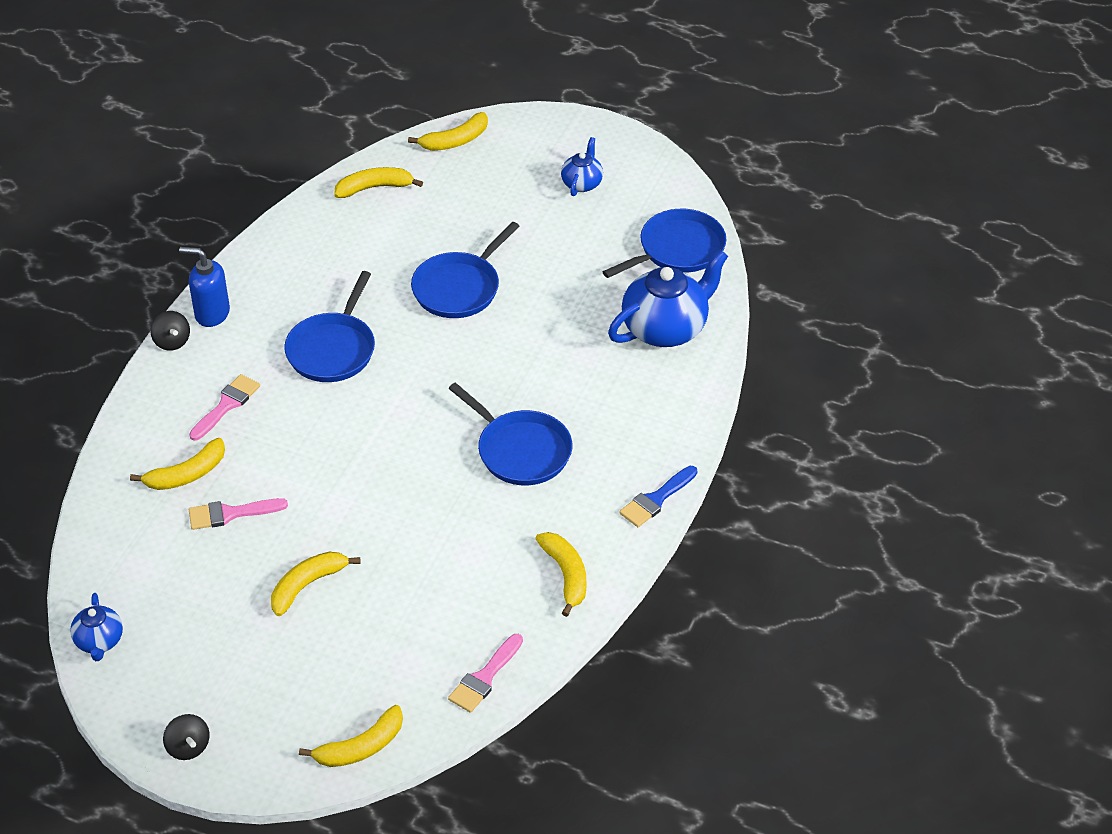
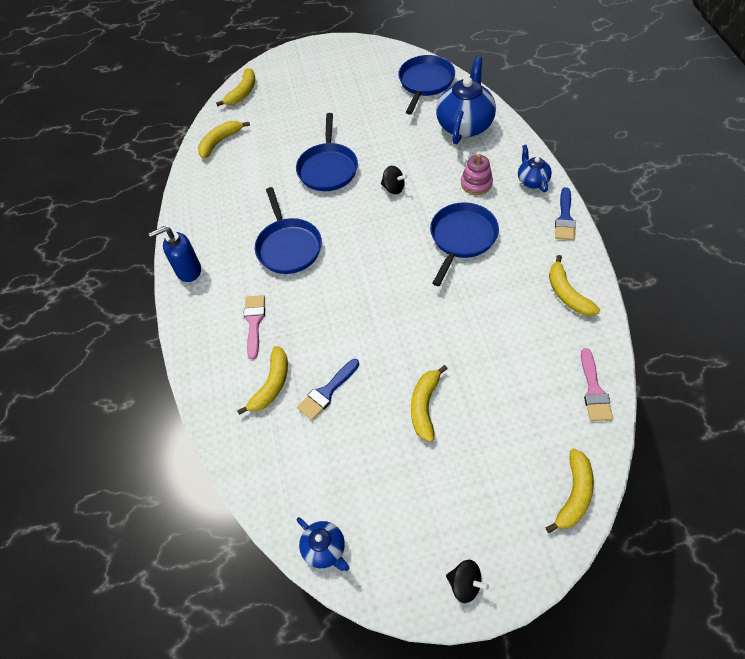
camera: 30 degrees left, 10 degrees up
(172, 341) = (178, 304): black spinning top -> black spinning top (393, 188)
(230, 514) = (327, 392): pink brush -> blue brush
(521, 451) = (462, 238): blue pan -> blue pan turned 75 degrees counterclockwise
(566, 575) = (567, 294): yellow banana -> yellow banana turned 150 degrees counterclockwise
(582, 183) = (337, 77): blue teapot -> blue teapot (532, 181)
(602, 402) = (476, 183): none -> pink stacking toy

